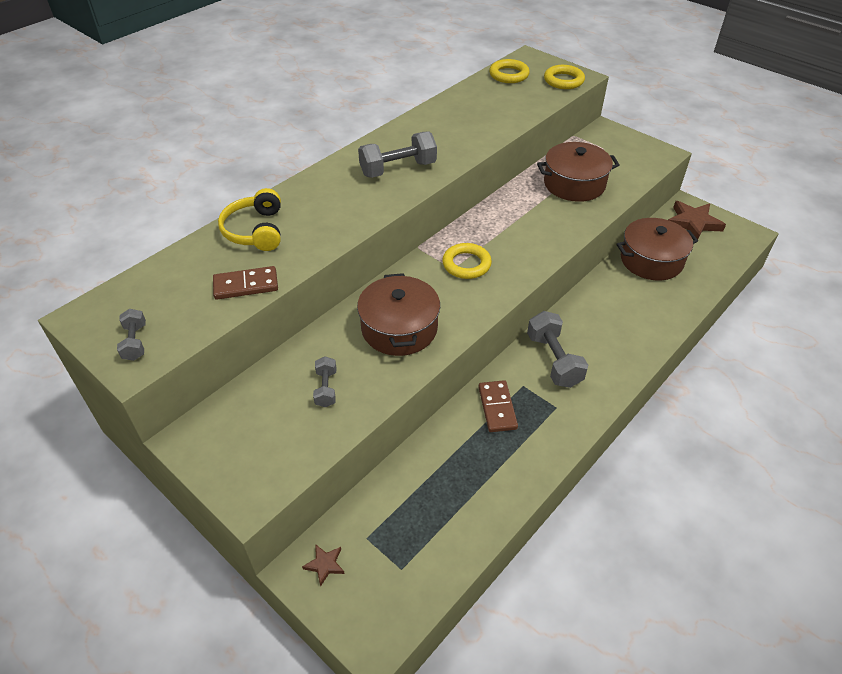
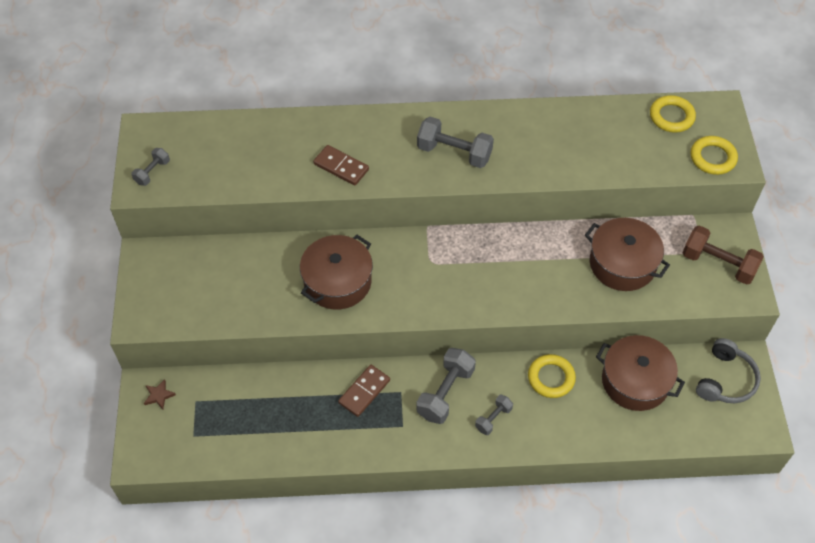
camera: 45 degrees right, 10 degrees up
(246, 285) = (249, 178): brown domino -> brown domino (341, 167)
(255, 230) = (300, 136): yellow headphones -> none
(326, 388) = (247, 287): grey dumbbell -> grey dumbbell (493, 418)
(466, 264) = (442, 268): yellow ring -> yellow ring (551, 378)
(624, 149) = (718, 264): none -> brown dumbbell
(693, 223) = (725, 379): brown star -> grey headphones

